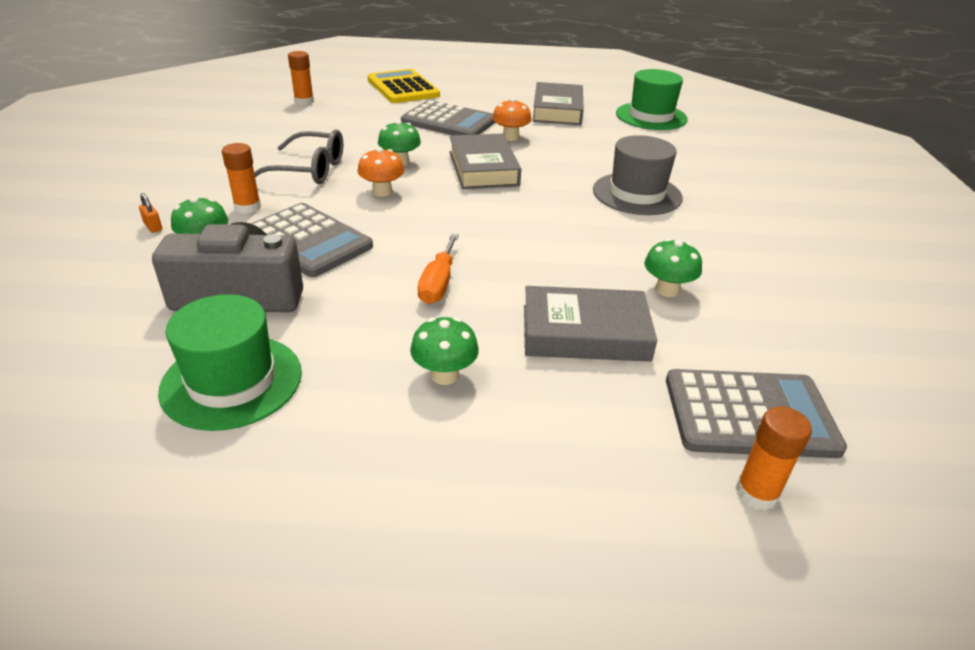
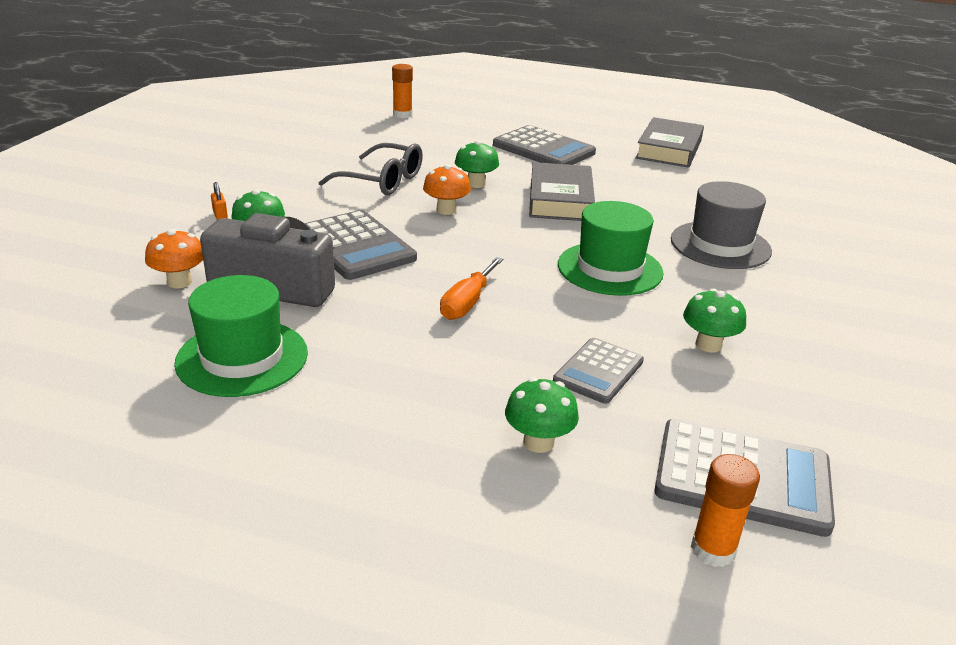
camera: 15 degrees right, 5 degrees down
(247, 207) = (311, 208): orange glue stick -> none
(403, 88) = (509, 110): yellow calculator -> none
(444, 375) = (439, 385): green mushroom -> green mushroom (538, 442)
(510, 137) = (603, 172): orange mushroom -> orange mushroom (179, 282)
(585, 333) = (598, 371): grey book -> grey calculator
(651, 116) = (776, 167): green hat -> green hat (610, 269)

